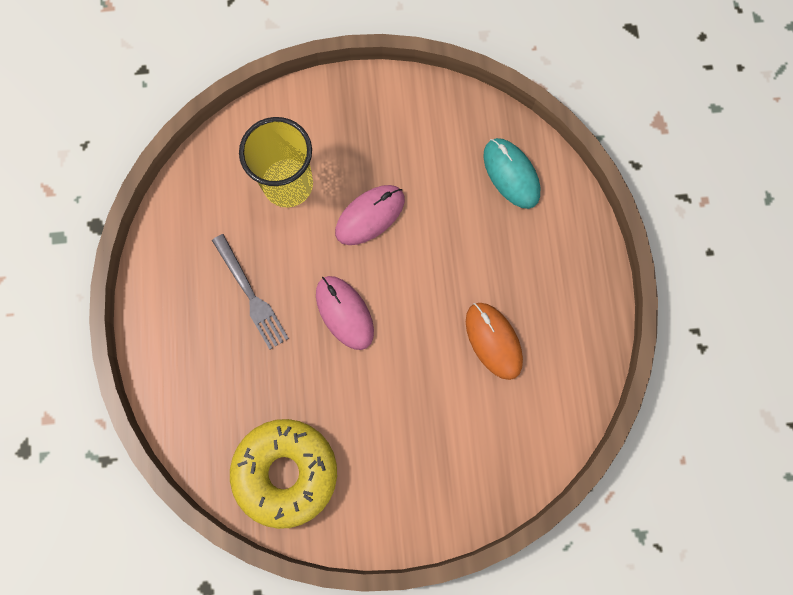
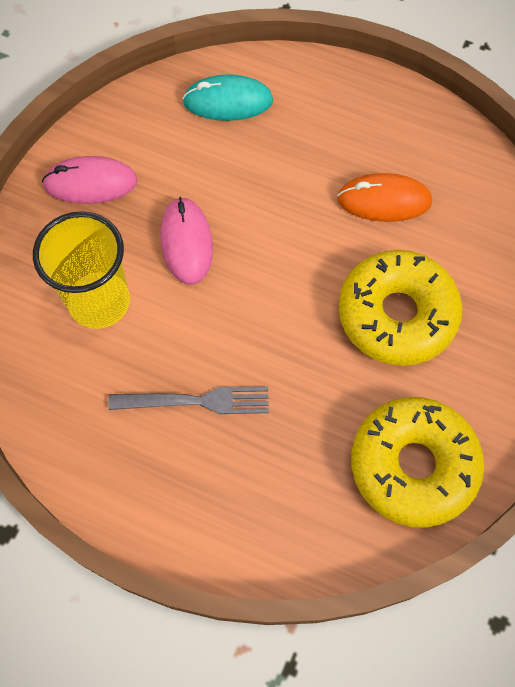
camera: 60 degrees left, 10 degrees down
(344, 313) = (274, 318): pink mouse -> pink mouse (90, 183)
(399, 401) = (396, 315): none -> yellow donut

